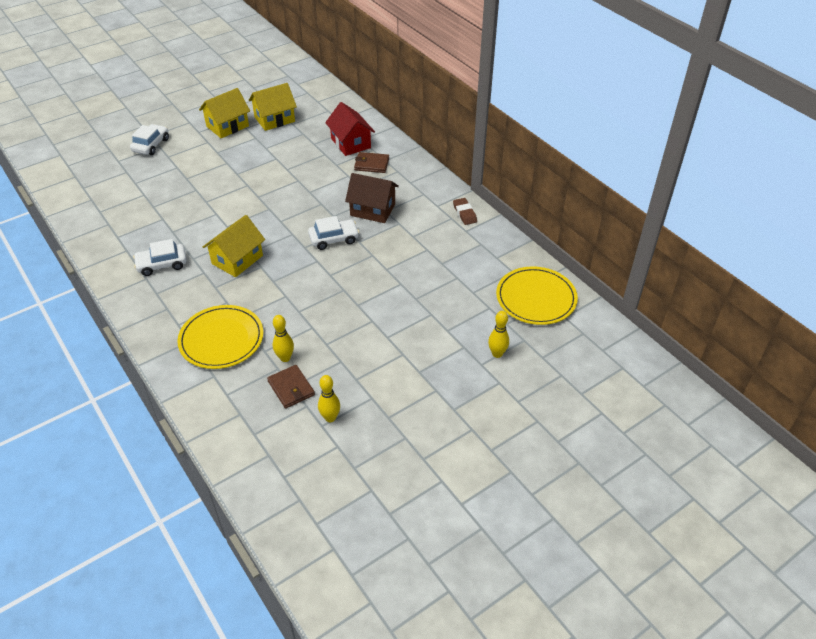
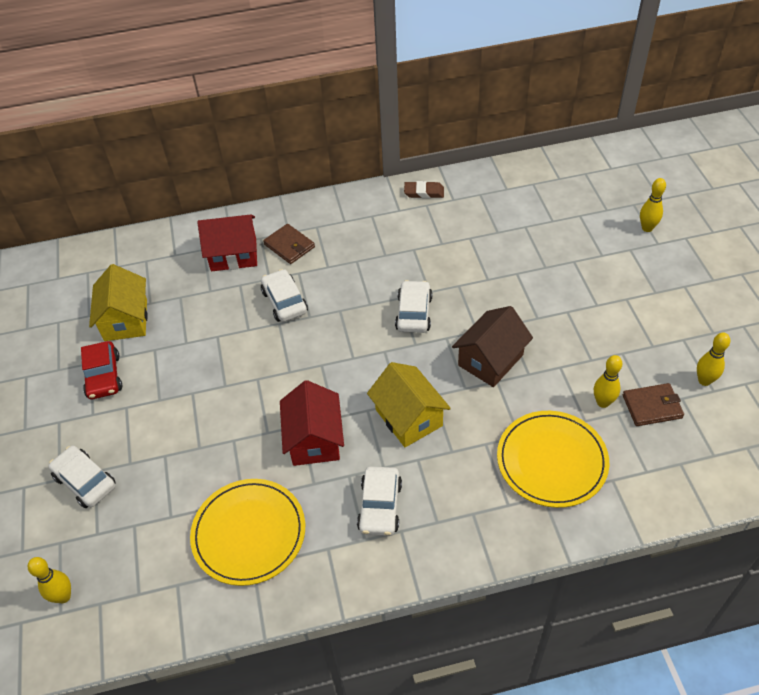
camera: 65 degrees left, 5 degrees up
(77, 163) = (63, 596): none -> yellow bowling pin
(206, 222) = (314, 439): none -> red house
(227, 126) = (103, 376): yellow house -> red car
(318, 177) = (284, 302): none -> white car
(371, 164) = (289, 246): brown wallet -> brown wallet turned 75 degrees counterclockwise
(372, 210) = (378, 266): brown house -> brown house (490, 360)
(536, 298) = (578, 179): yellow plate -> yellow plate (249, 533)

